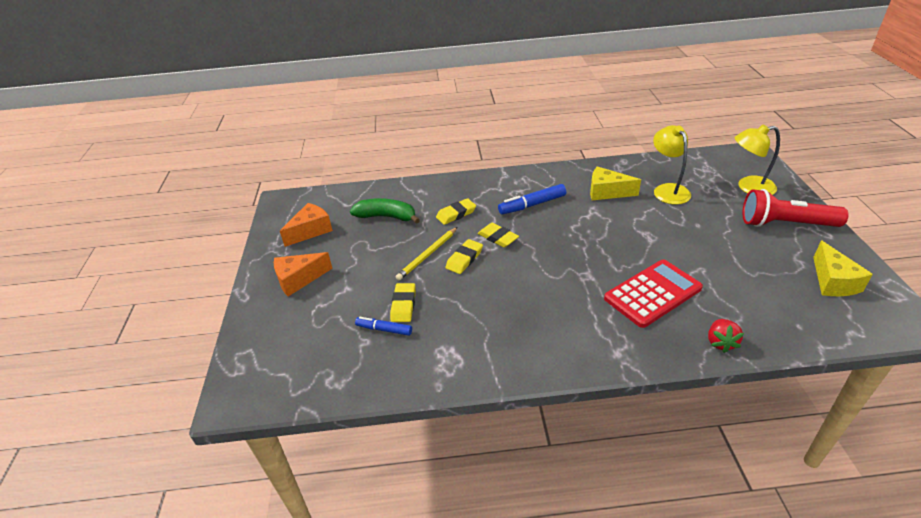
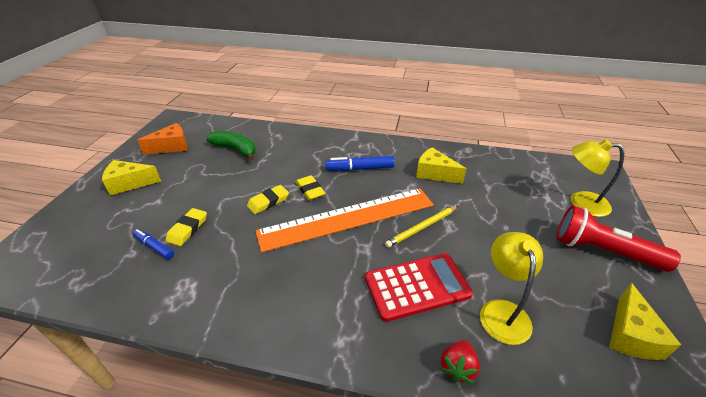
camera: 15 degrees right, 0 degrees up
(299, 279) = (129, 183): orange cheese -> yellow cheese
(427, 255) = (241, 190): yellow pencil -> yellow pencil (422, 227)
(456, 214) = (291, 161): yellow eraser -> none
(553, 254) = (348, 218): none -> orange ruler
(667, 190) = (494, 185): yellow lamp -> yellow lamp (502, 311)

